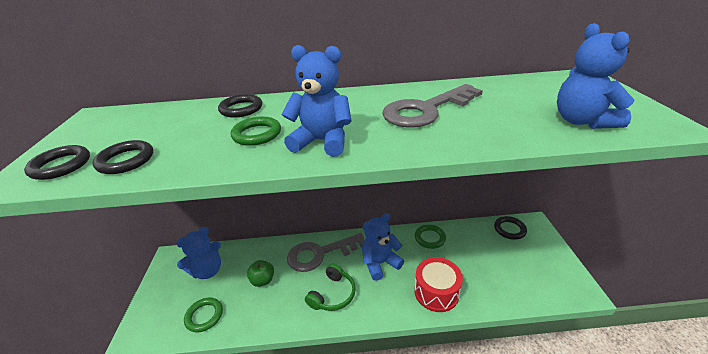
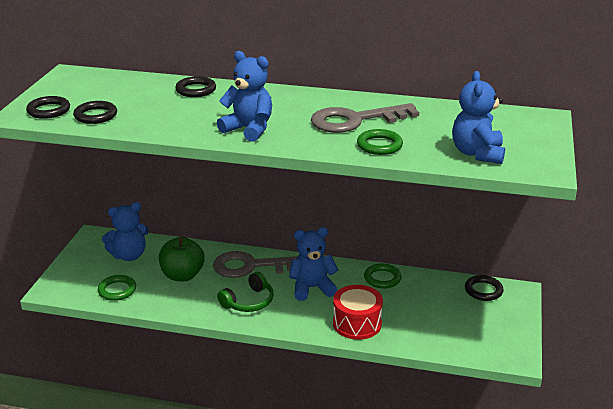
camera: 15 degrees right, 5 degrees down
(257, 134) = (200, 114): green ring -> green ring (379, 145)
(263, 280) = (182, 275): green apple -> green apple, size x1.58

